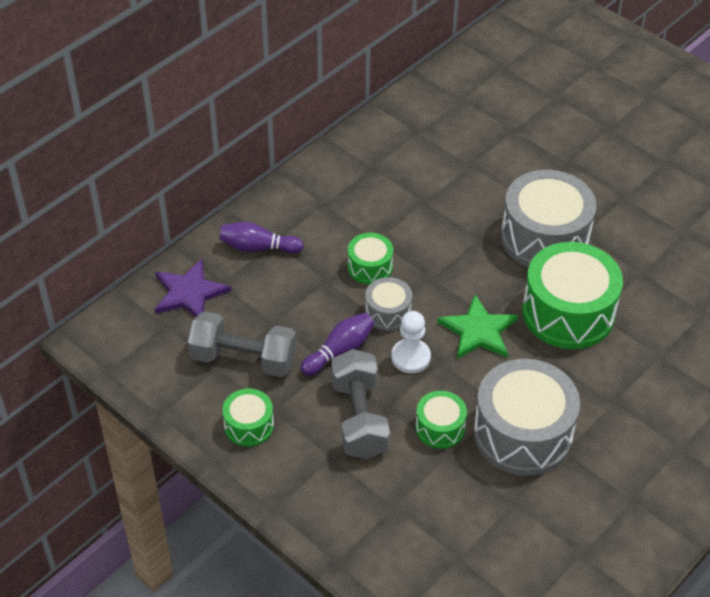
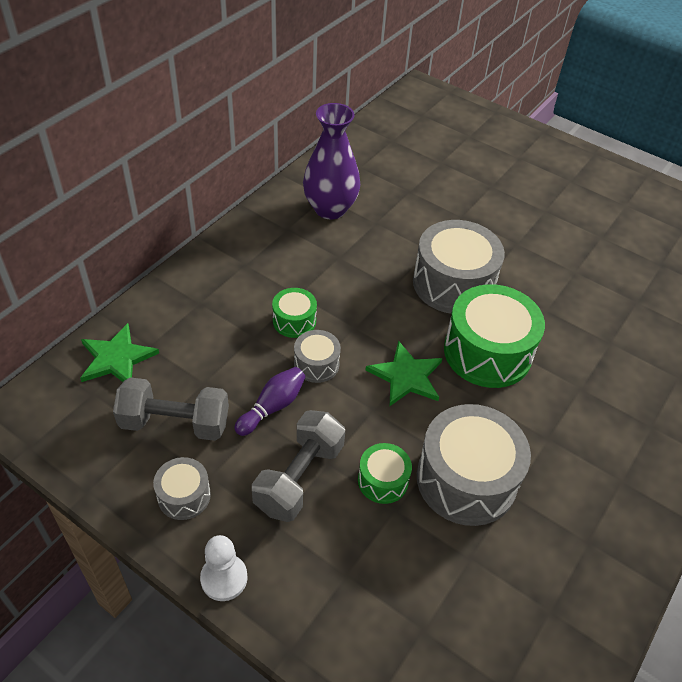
camera: 10 degrees left, 0 degrees up
(189, 293) = (117, 358): purple star -> green star
(249, 425) = (184, 496): green drum -> grey drum
(258, 247) = (184, 309): purple bowling pin -> none
(359, 418) = (299, 477): grey dumbbell -> grey dumbbell turned 45 degrees clockwise
(410, 357) = (344, 408): white pawn -> white pawn (224, 578)
(422, 146) = (330, 209): none -> purple vase

